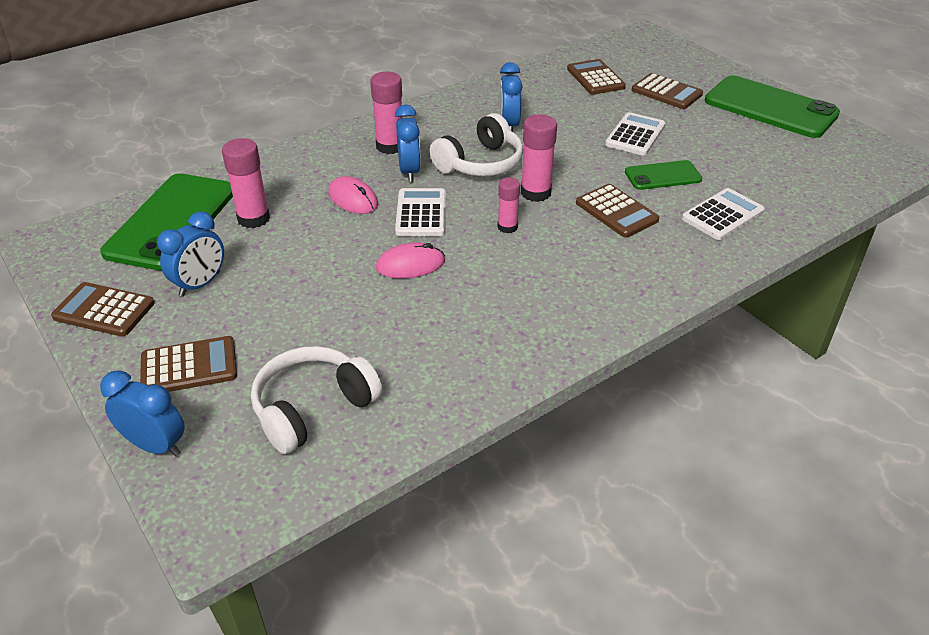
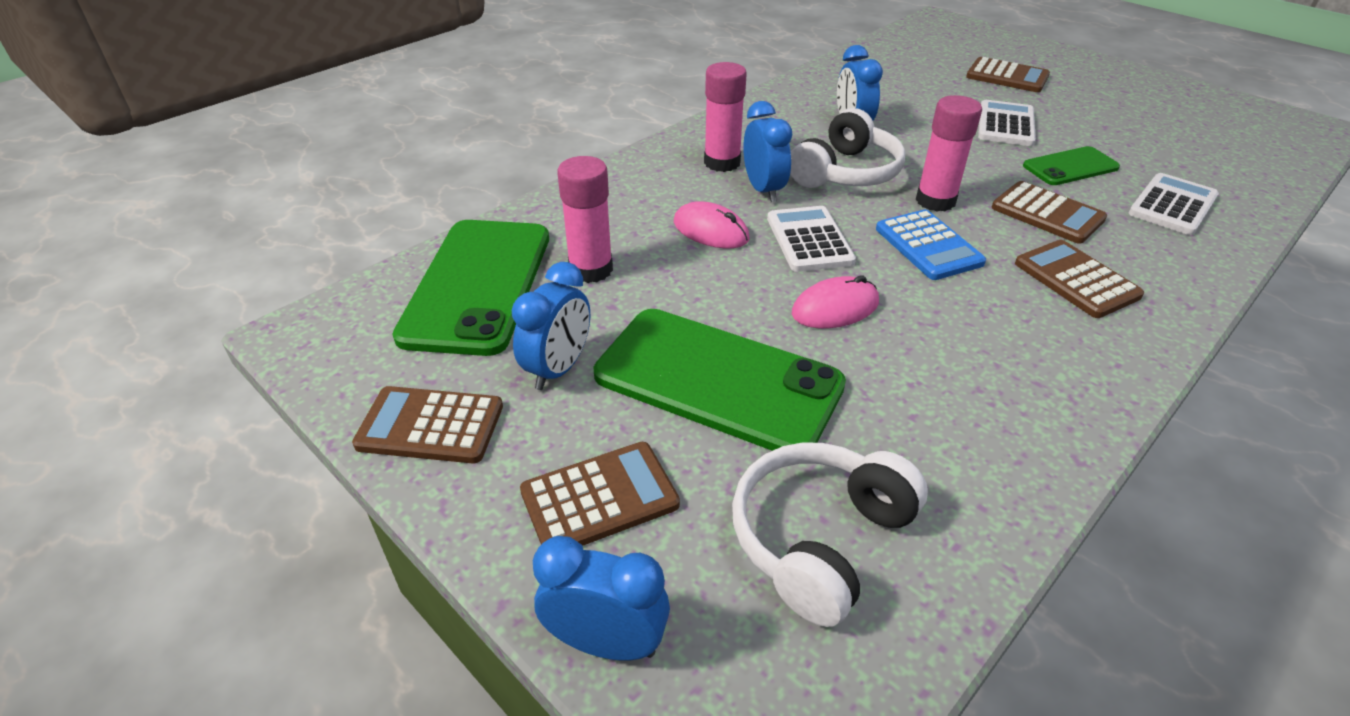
camera: 10 degrees left, 0 degrees up
(507, 227) = (928, 246): pink glue stick -> blue calculator
(595, 78) = (917, 68): brown calculator -> brown calculator (1076, 280)
(770, 108) = (1131, 83): green phone -> green phone (718, 380)

